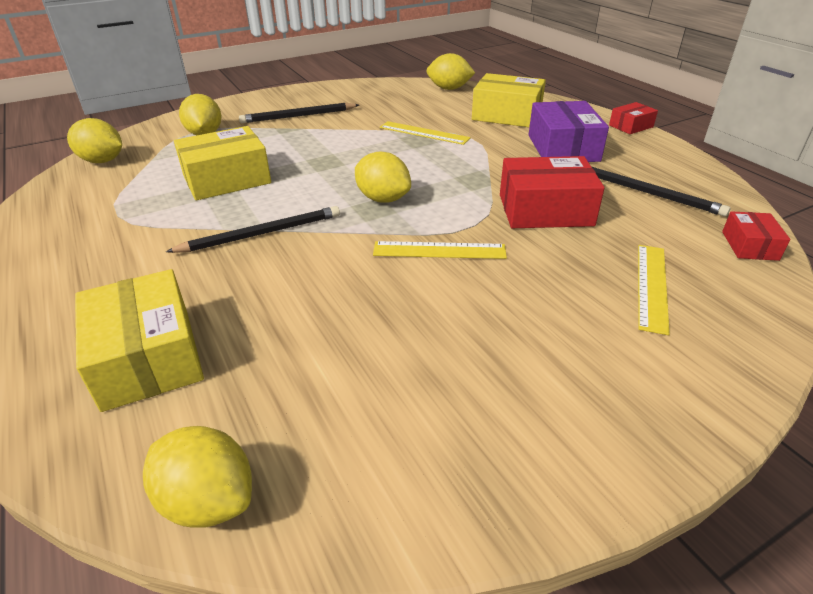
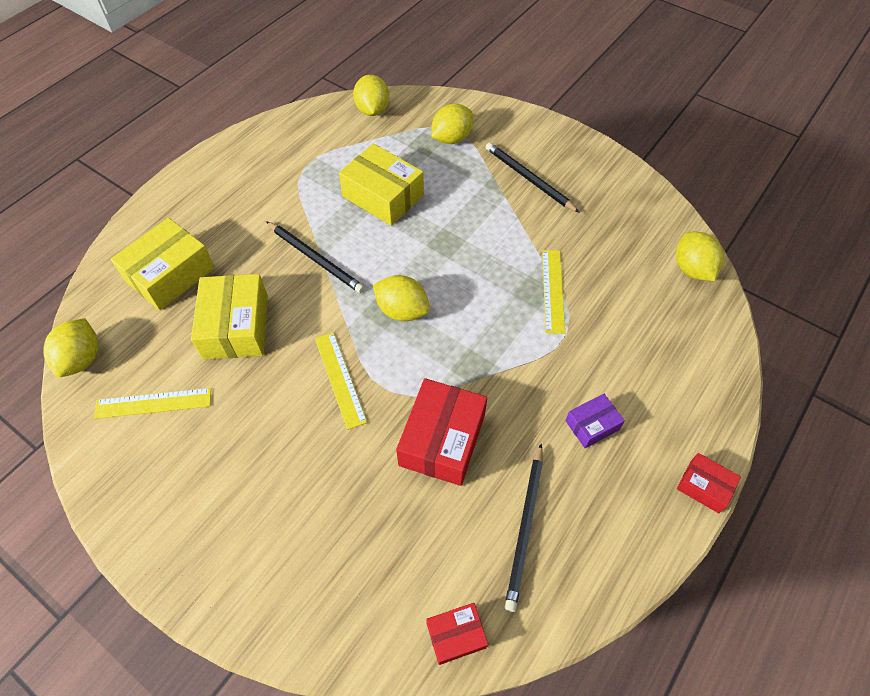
camera: 65 degrees right, 20 degrees up
(383, 199) = (402, 310): yellow lemon -> yellow lemon turned 75 degrees counterclockwise
(506, 115) = (650, 348): yellow box -> yellow box (236, 326)
(545, 210) = (442, 439): red box -> red box turned 45 degrees clockwise
(563, 148) = (592, 425): purple box -> purple box, size x0.53
(651, 286) = (349, 549): yellow ruler -> yellow ruler (153, 403)

